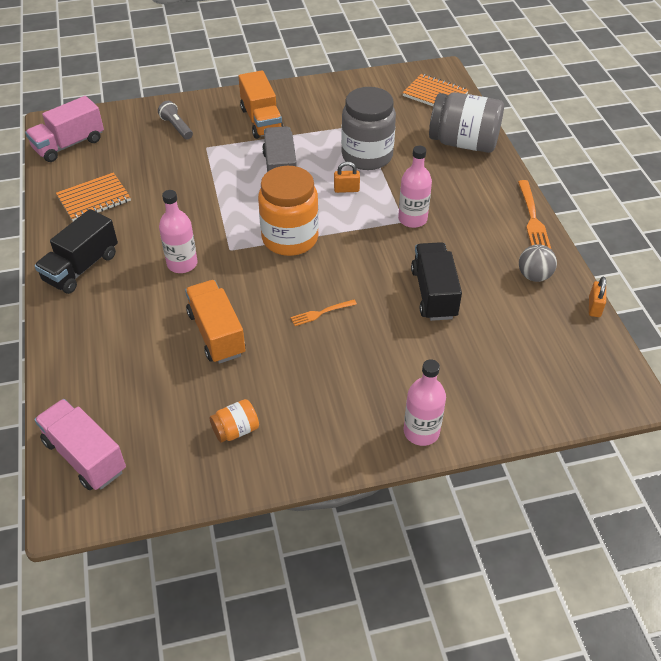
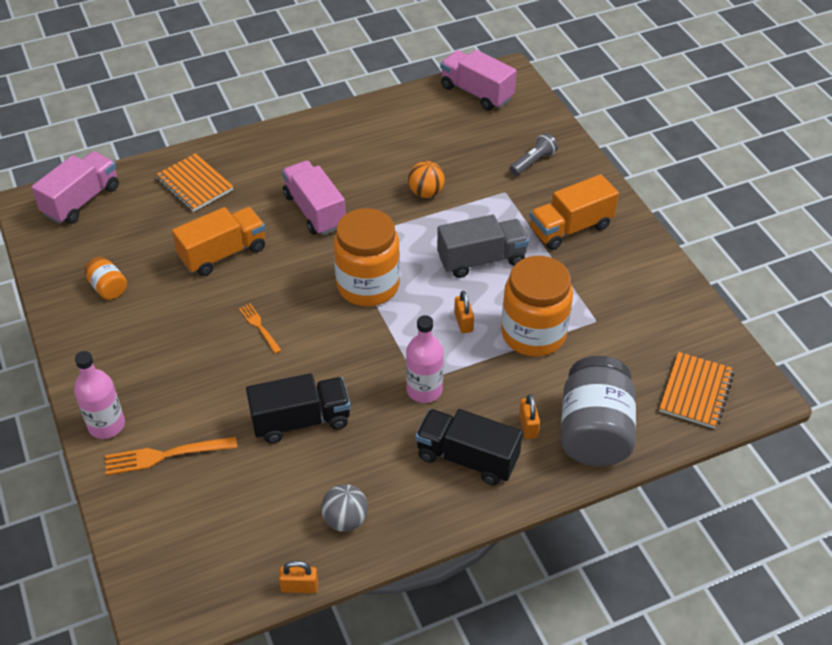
camera: 80 degrees right, 0 degrees up
(81, 267) = (298, 145): black truck -> black truck (467, 458)
(94, 199) = (396, 130): orange notebook -> orange notebook (194, 184)
(182, 264) = (314, 211): pink bottle -> pink truck
(188, 191) = (426, 193): none -> orange ball
(367, 156) = (533, 334): grey jar -> orange jar
(454, 172) = (528, 426): none -> orange padlock
(532, 218) = (455, 516): orange fork -> orange fork (165, 455)

